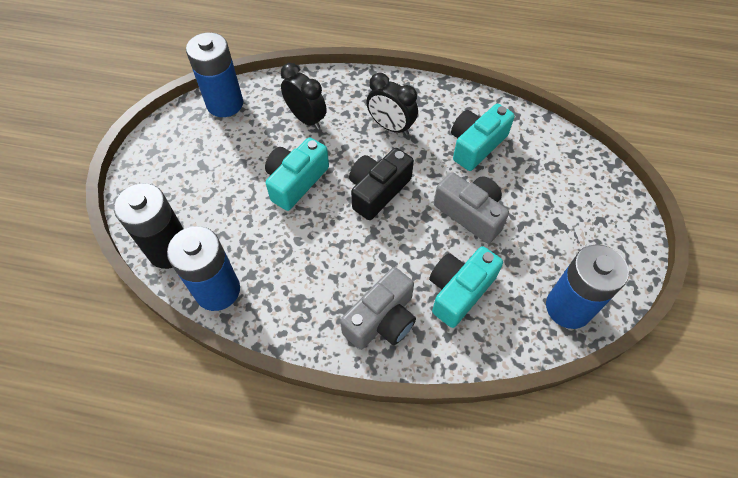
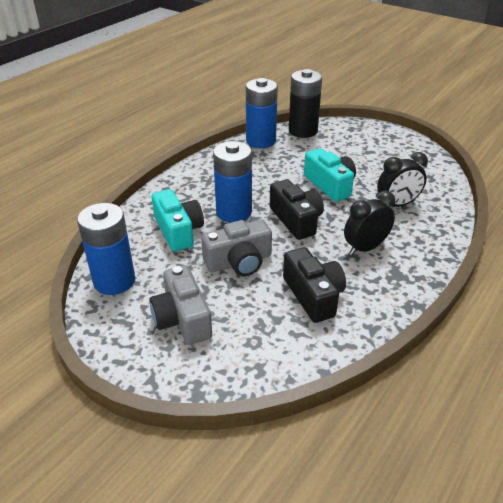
camera: 115 degrees right, 20 degrees down
(225, 104) = (432, 170): blue battery -> blue battery (234, 212)
(382, 319) = (188, 192): grey camera -> grey camera (182, 318)
(476, 145) = (313, 295): turquoise camera -> black camera

